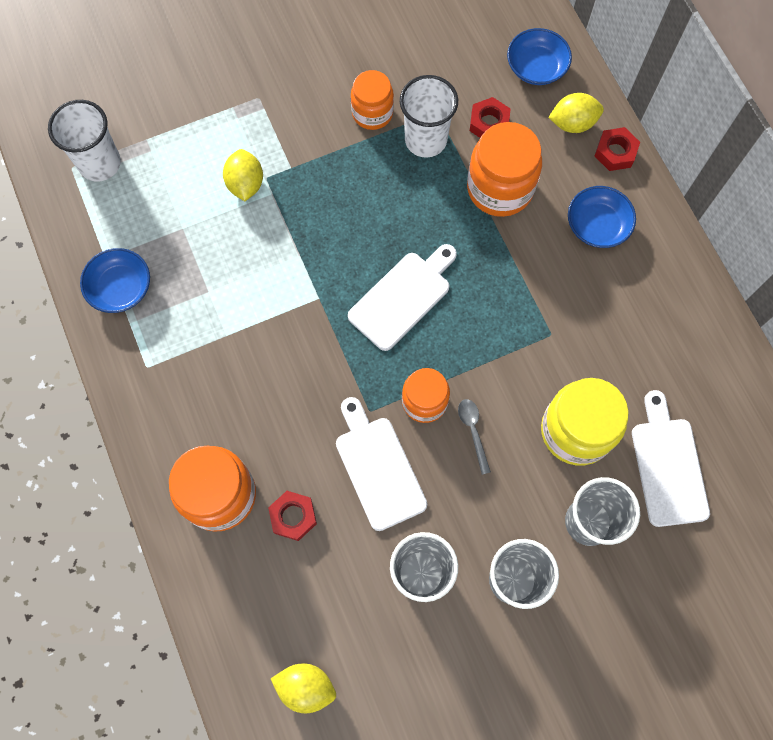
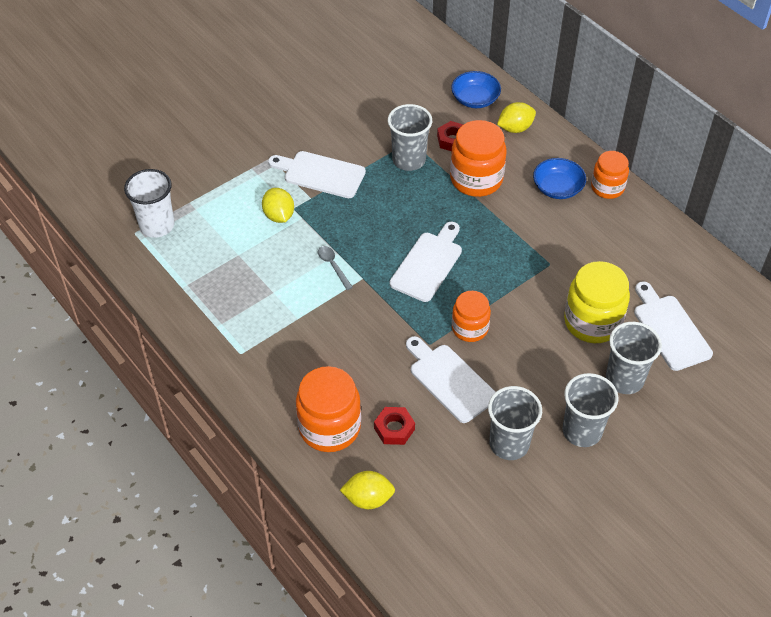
camera: 15 degrees left, 20 degrees down
(120, 288) = (201, 304): blue bowl -> none
(306, 687) = (446, 544): yellow lemon -> yellow lemon (368, 498)
(312, 135) = (320, 174): none -> white cutting board
(372, 113) = (362, 151): orange jar -> orange jar (607, 187)
(425, 140) = (409, 160): white cup -> grey cup
(473, 431) = (514, 339): grey spoon -> grey spoon (333, 266)
(615, 152) = (553, 140): red nut -> none

